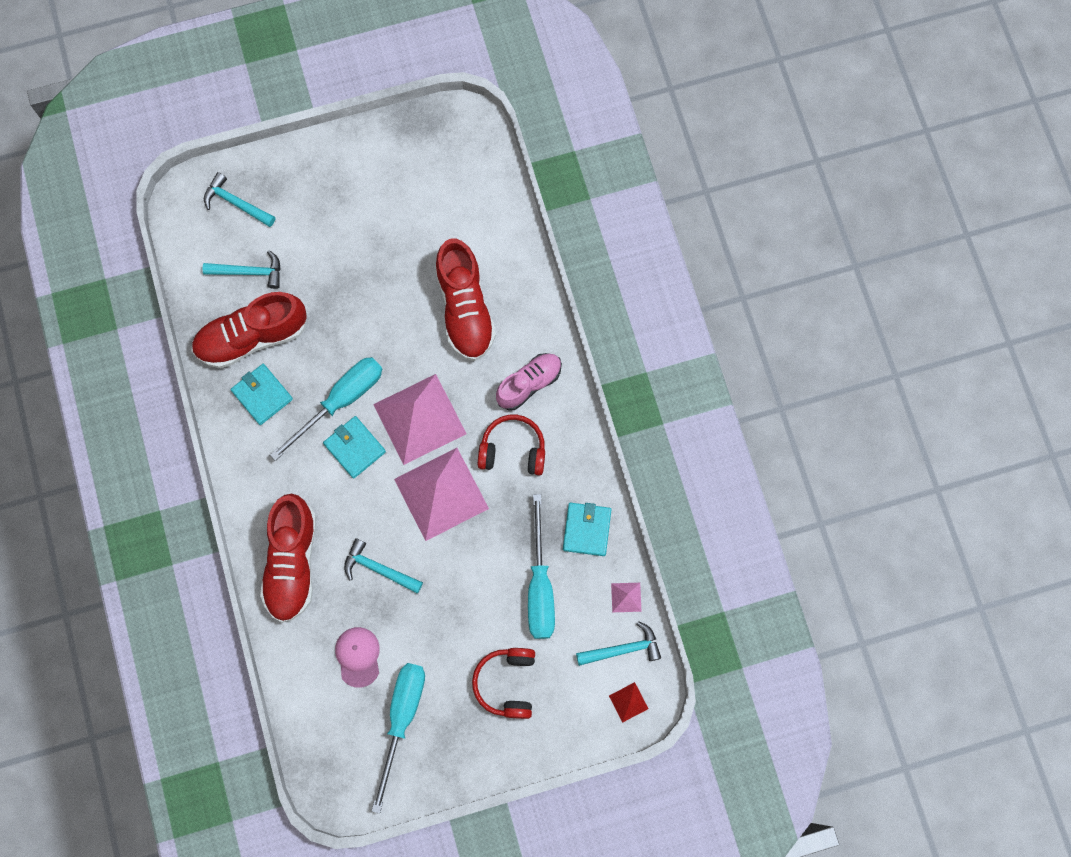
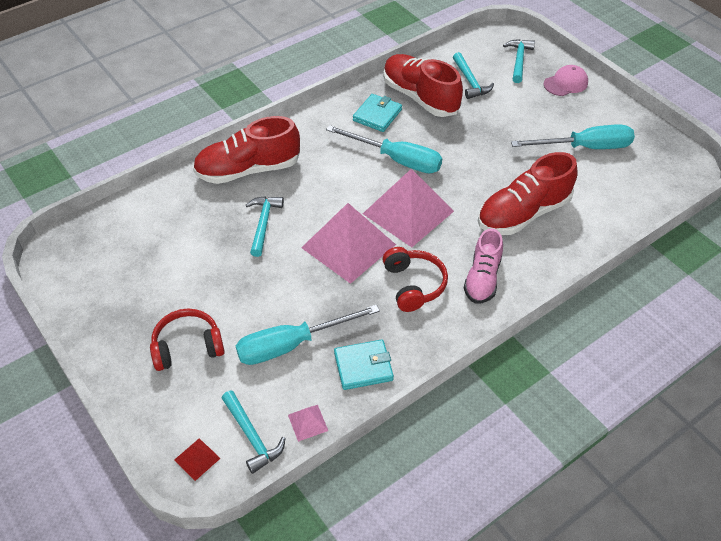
camera: 70 degrees right, 25 degrees down
(354, 448) = (362, 179): turquoise wallet -> none
(358, 656) = (181, 232): pink cap -> pink cap (565, 83)
(402, 719) = (133, 278): turquoise screwdriver -> turquoise screwdriver (585, 147)
(529, 384) = (482, 278): pink shoe -> pink shoe turned 75 degrees clockwise

